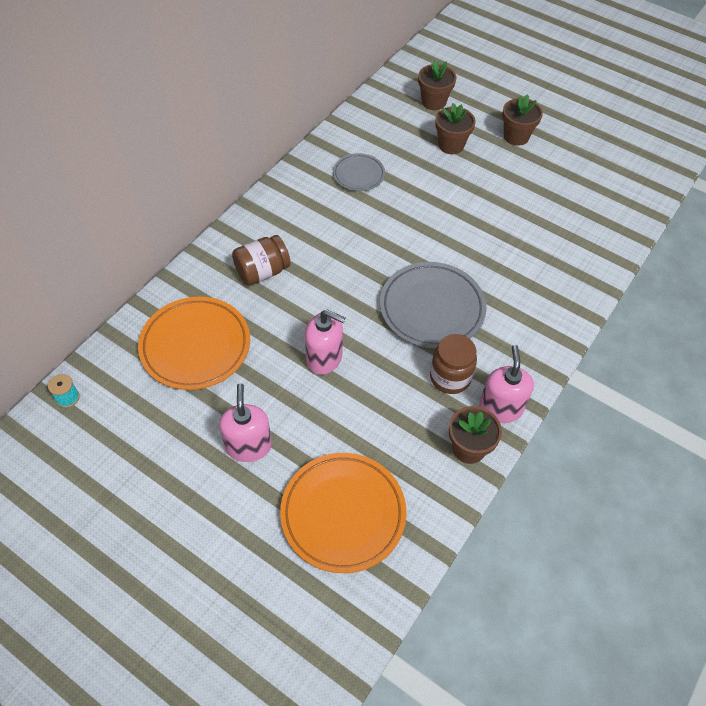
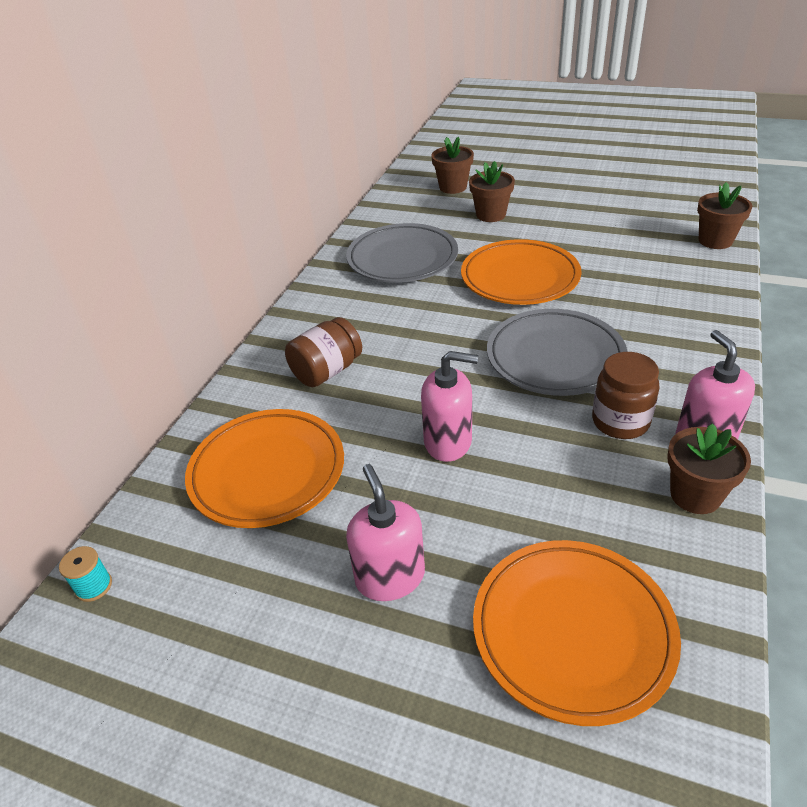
camera: 10 degrees left, 15 degrees down
(358, 175) = (402, 259): grey plate -> grey plate, size x1.80
(442, 223) = (520, 278): none -> orange plate
(516, 136) = (555, 194): brown flower pot -> brown flower pot (715, 241)

